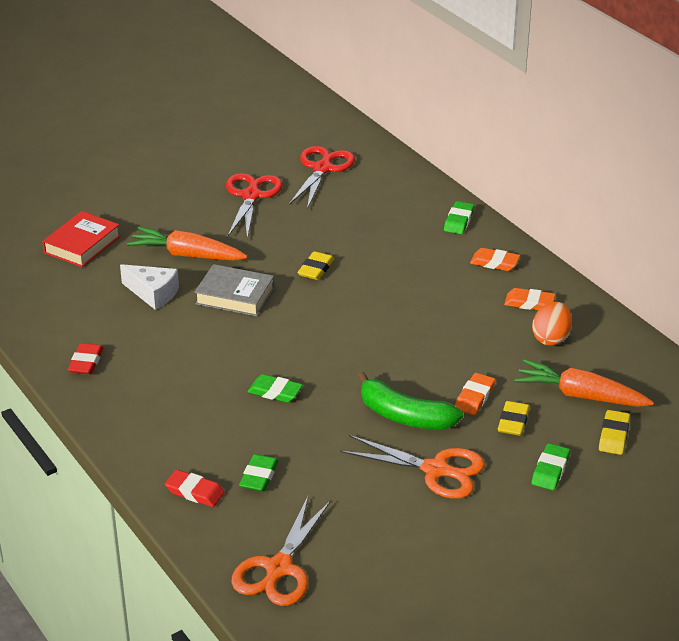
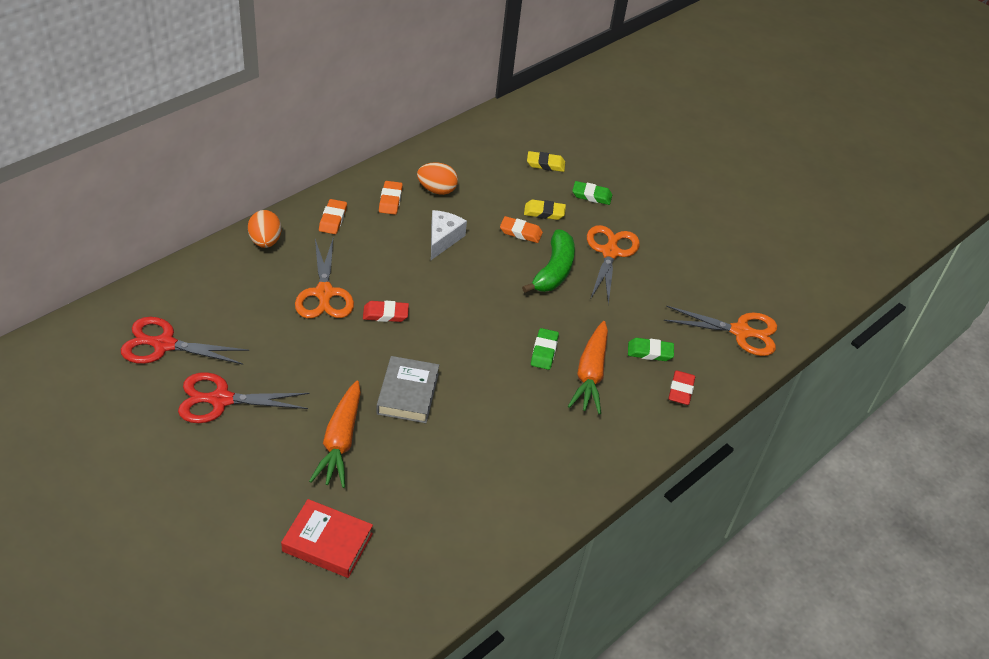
camera: 105 degrees left, 10 degrees up
(86, 362) = (535, 497): red eraser -> red eraser (385, 314)
(153, 294) = (413, 460): white cheese -> white cheese (443, 239)
(316, 269) = (355, 337): yellow eraser -> none
(378, 253) = (324, 294): none -> orange scissors
(459, 221) = (265, 241): green eraser -> orange egg
(581, 395) = (504, 177): orange carrot -> orange carrot (590, 374)

